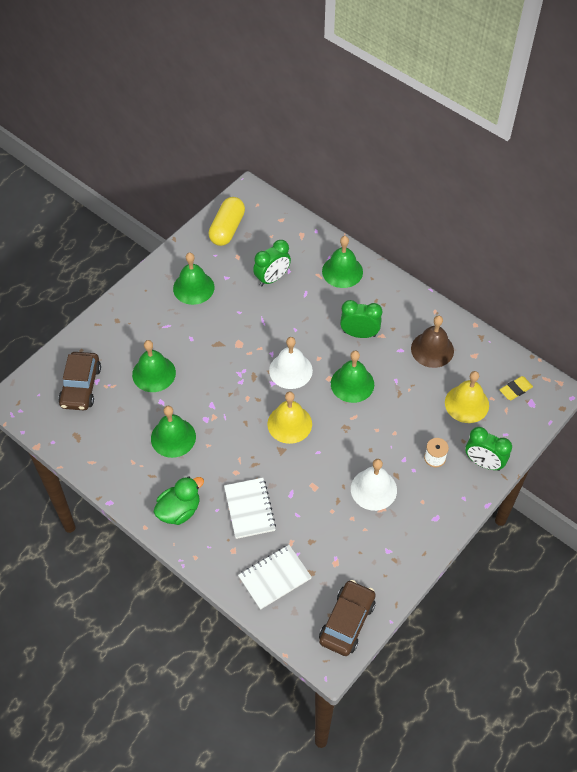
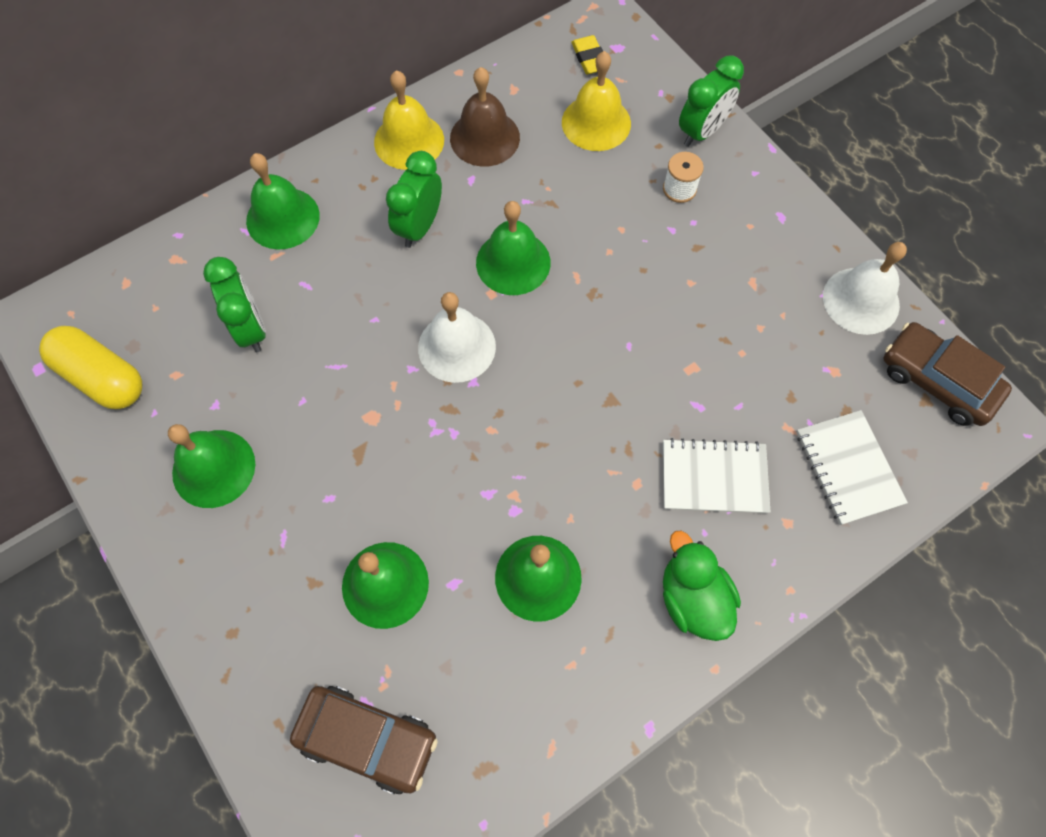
camera: 75 degrees left, 10 degrees up
(289, 424) = (563, 375): yellow bell -> yellow bell (409, 141)
(373, 489) = (715, 284): white bell -> white bell (861, 300)

